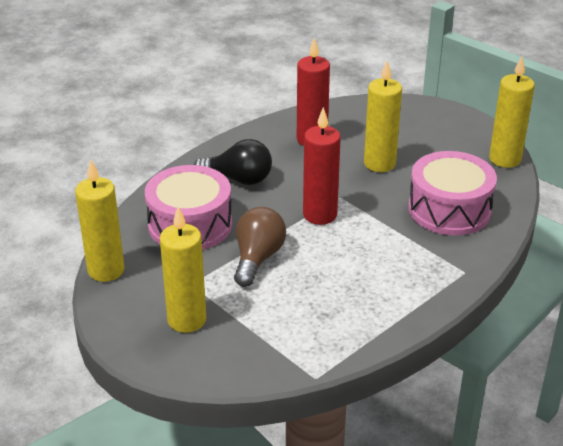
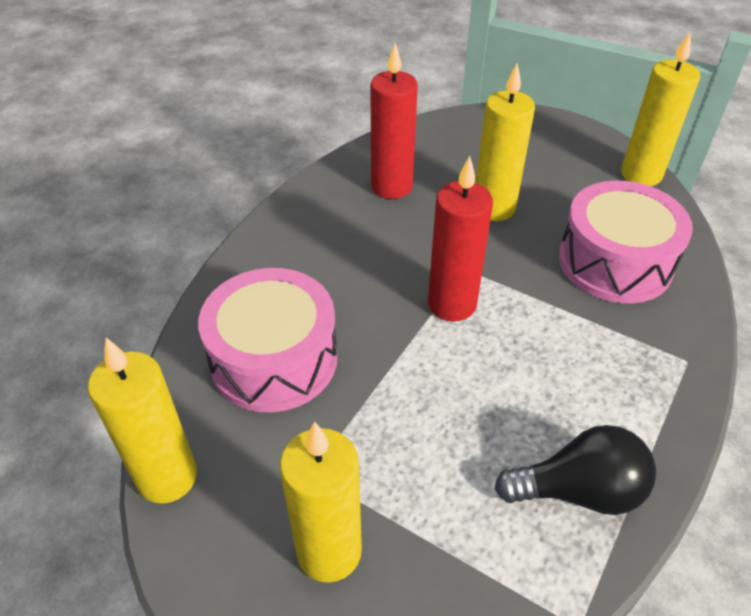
camera: 15 degrees left, 10 degrees up
(239, 179) = (318, 266): black light bulb -> black light bulb (579, 491)
(257, 258) = (395, 400): brown light bulb -> none

